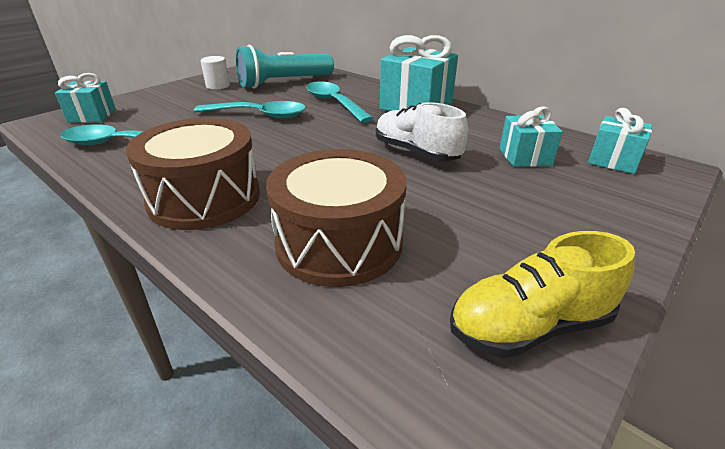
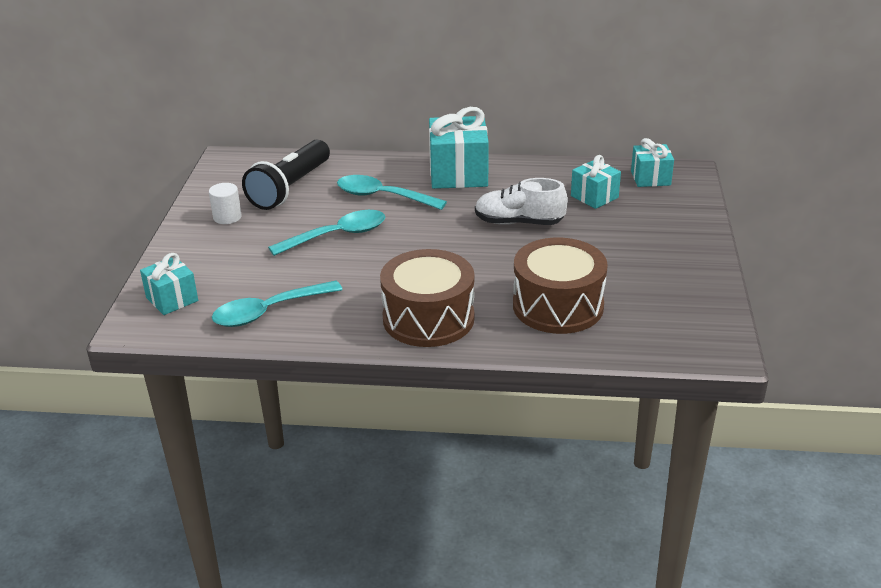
camera: 35 degrees left, 0 degrees up
(284, 82) = (290, 188): turquoise flashlight -> black flashlight
(529, 326) = (694, 302): yellow shoe -> none

